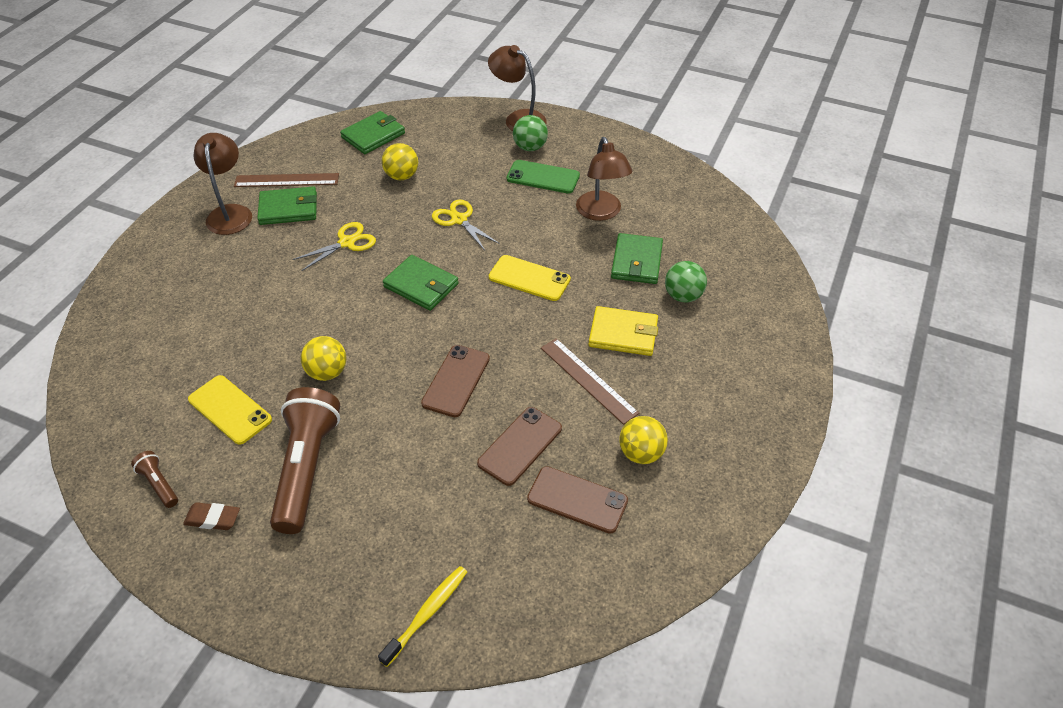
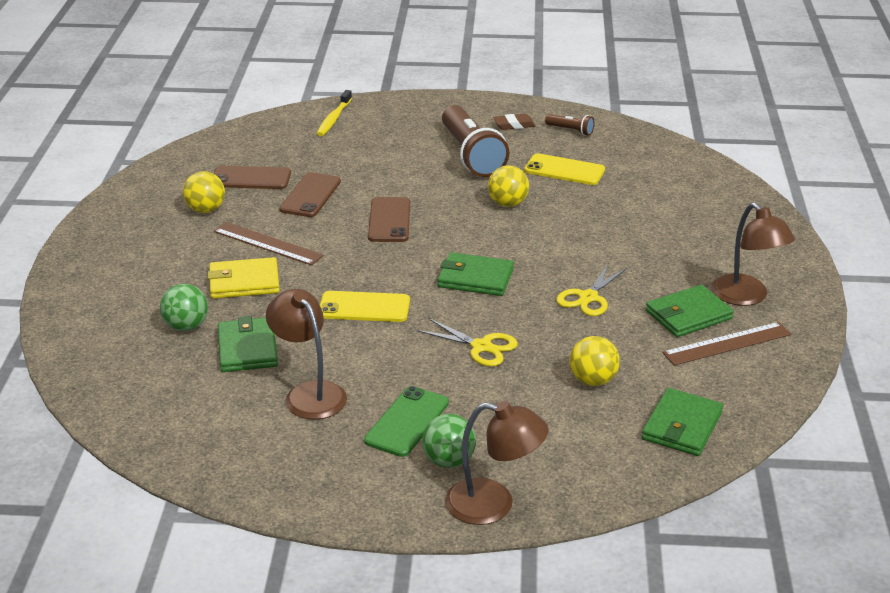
camera: 160 degrees right, 15 degrees down
(543, 177) = (407, 422): green phone -> green phone turned 60 degrees counterclockwise

